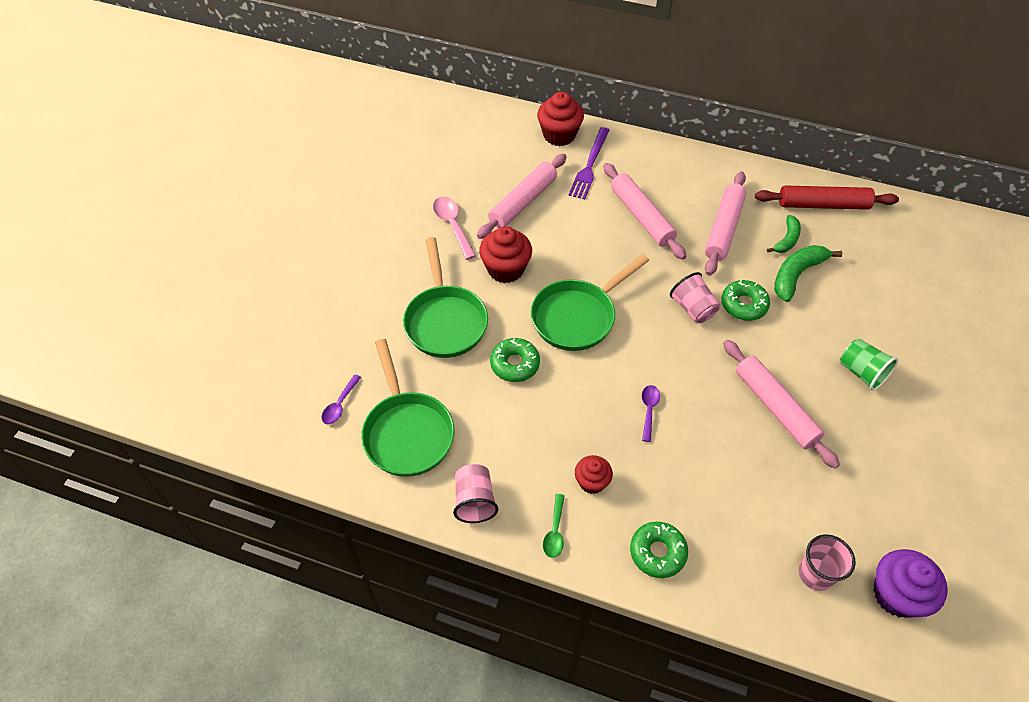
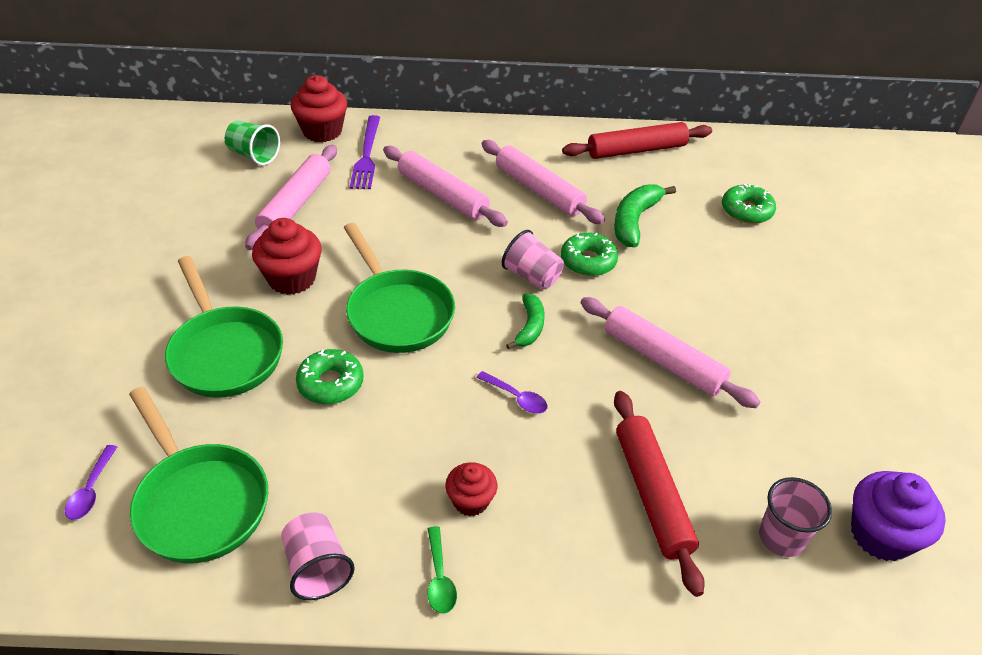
camera: 20 degrees left, 10 degrees down
(452, 225) = (211, 244): pink spoon -> none
(578, 316) = (397, 312): green pan -> green pan turned 60 degrees counterclockwise
(649, 410) = (516, 398): purple spoon -> purple spoon turned 135 degrees clockwise
(657, 552) = (582, 566): green donut -> green donut (746, 211)
(723, 228) = (539, 190): pink rolling pin -> pink rolling pin turned 45 degrees counterclockwise
(728, 513) = (652, 494): none -> red rolling pin
(786, 240) = (611, 189): green banana -> green banana (530, 327)
(861, 372) = (741, 302): green cup -> green cup (254, 155)

